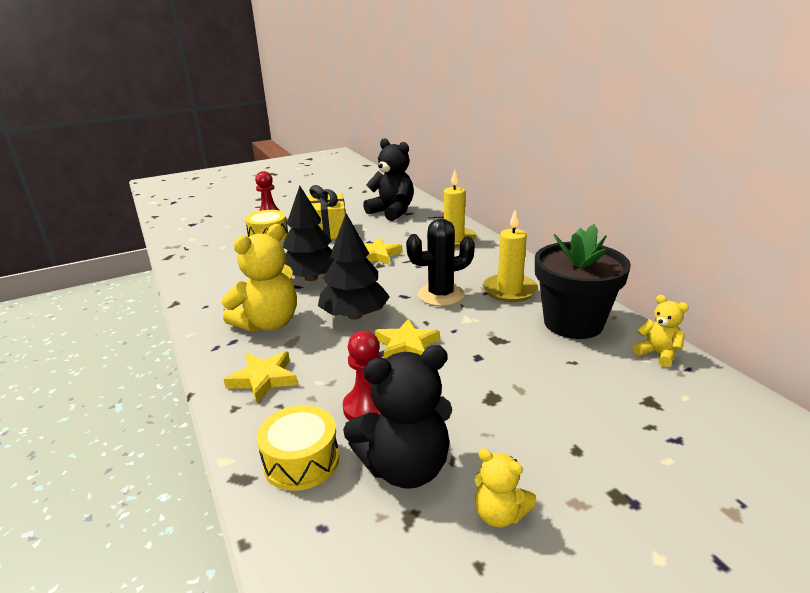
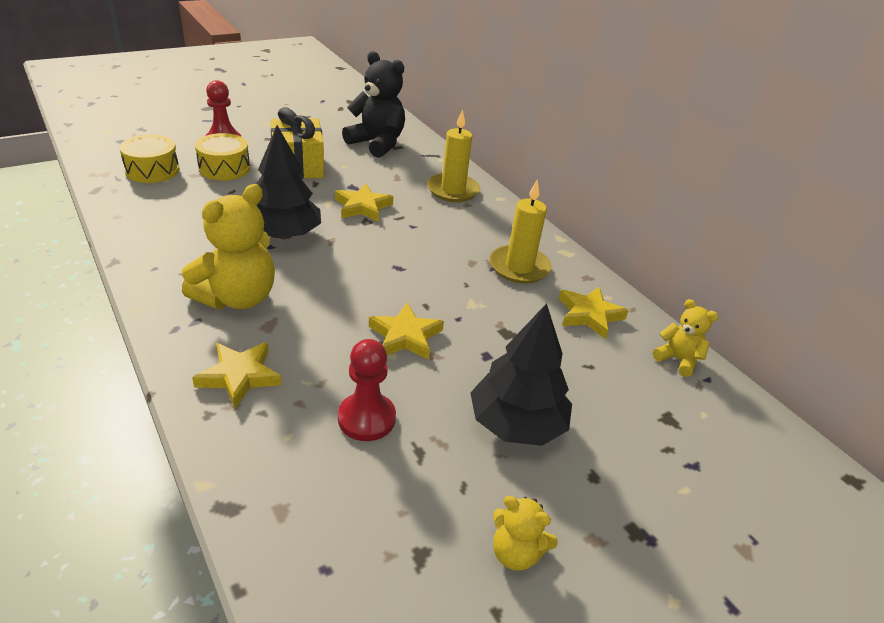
camera: 10 degrees left, 10 degrees up
(301, 461) = (295, 486): yellow drum -> yellow drum (152, 170)
(355, 315) = (342, 292): black tree -> black tree (516, 424)
(405, 467) = (413, 496): black teddy bear -> none
(441, 295) = (441, 268): black cactus -> none
(573, 323) = (589, 315): black flower pot -> yellow star

